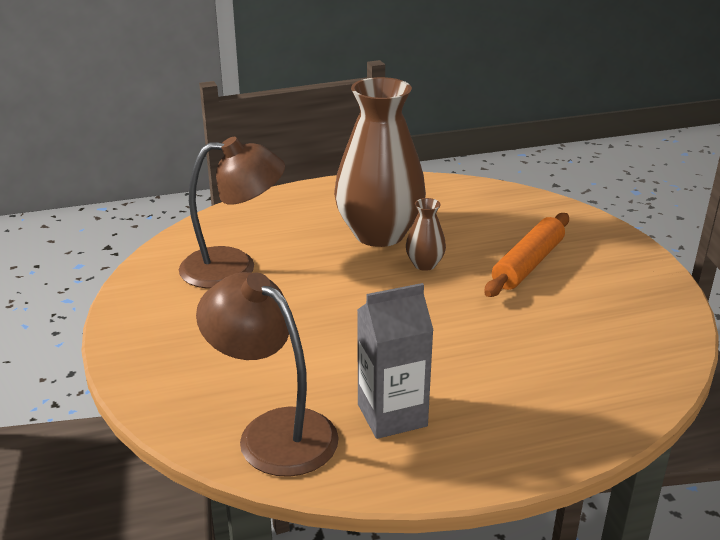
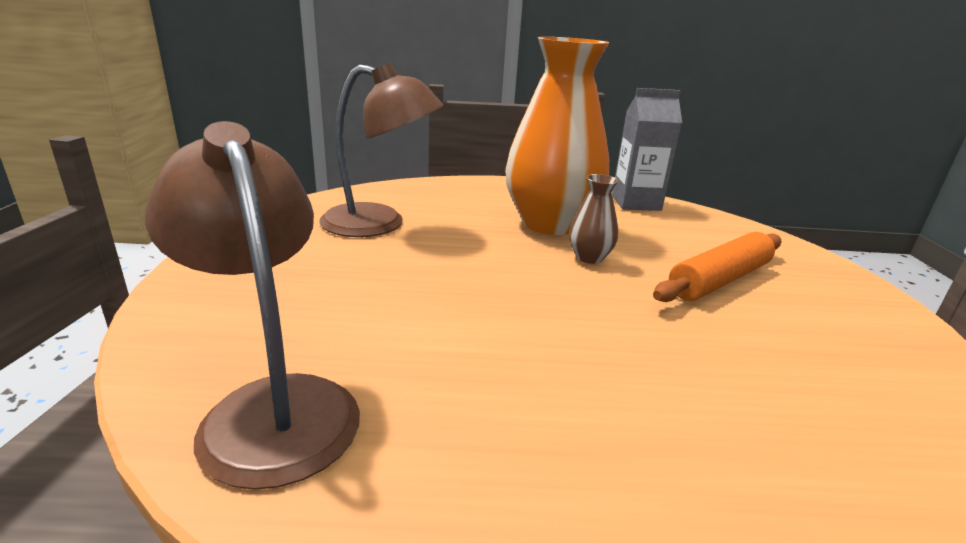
camera: 15 degrees right, 5 degrees down
(379, 234) = (550, 224): brown vase -> orange vase
(392, 415) = (456, 426): grey carton -> grey carton (636, 203)

